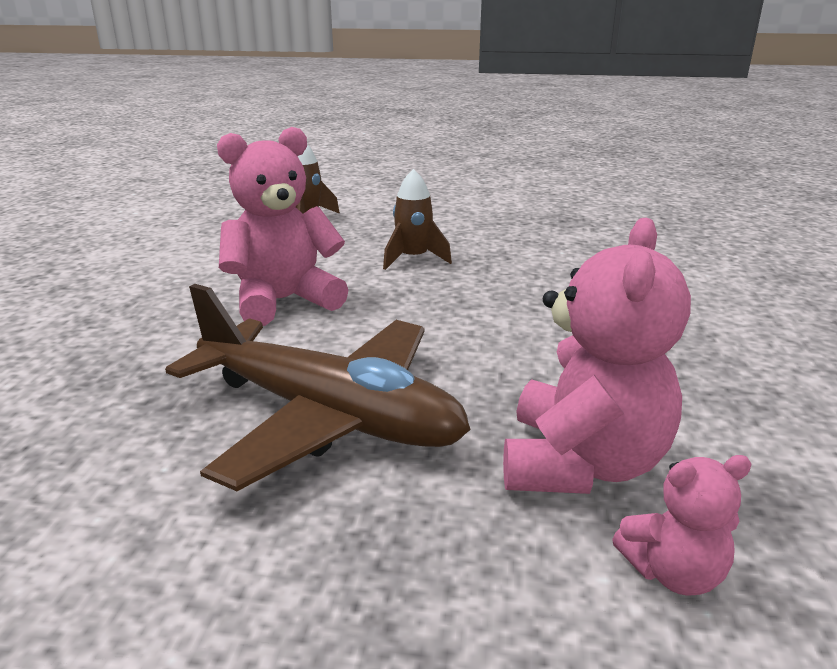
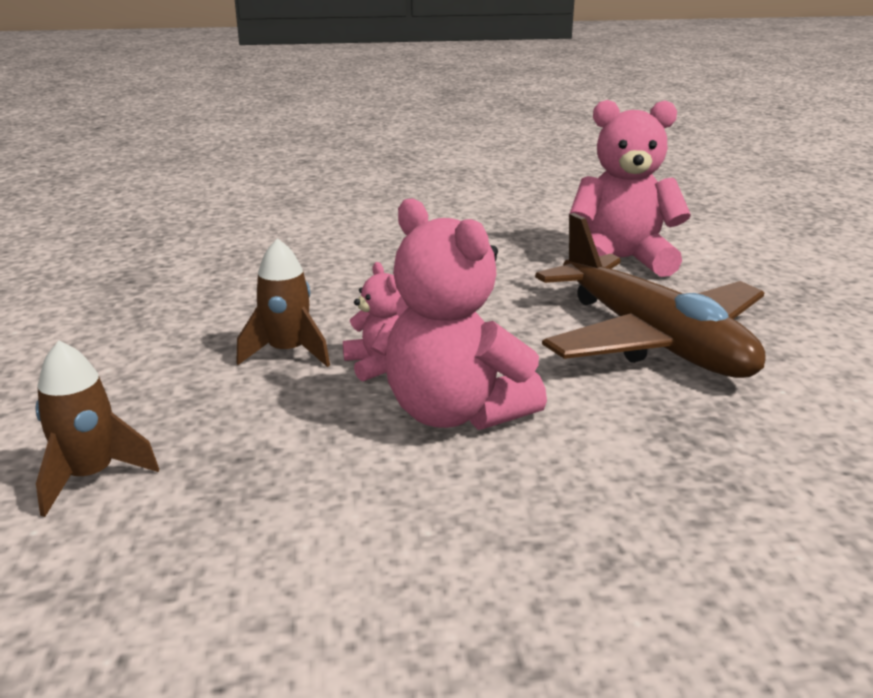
camera: 105 degrees left, 0 degrees up
(329, 416) = (652, 340): brown plane -> brown plane turned 135 degrees clockwise
(673, 572) = (686, 242): pink teddy bear -> pink teddy bear (378, 364)

